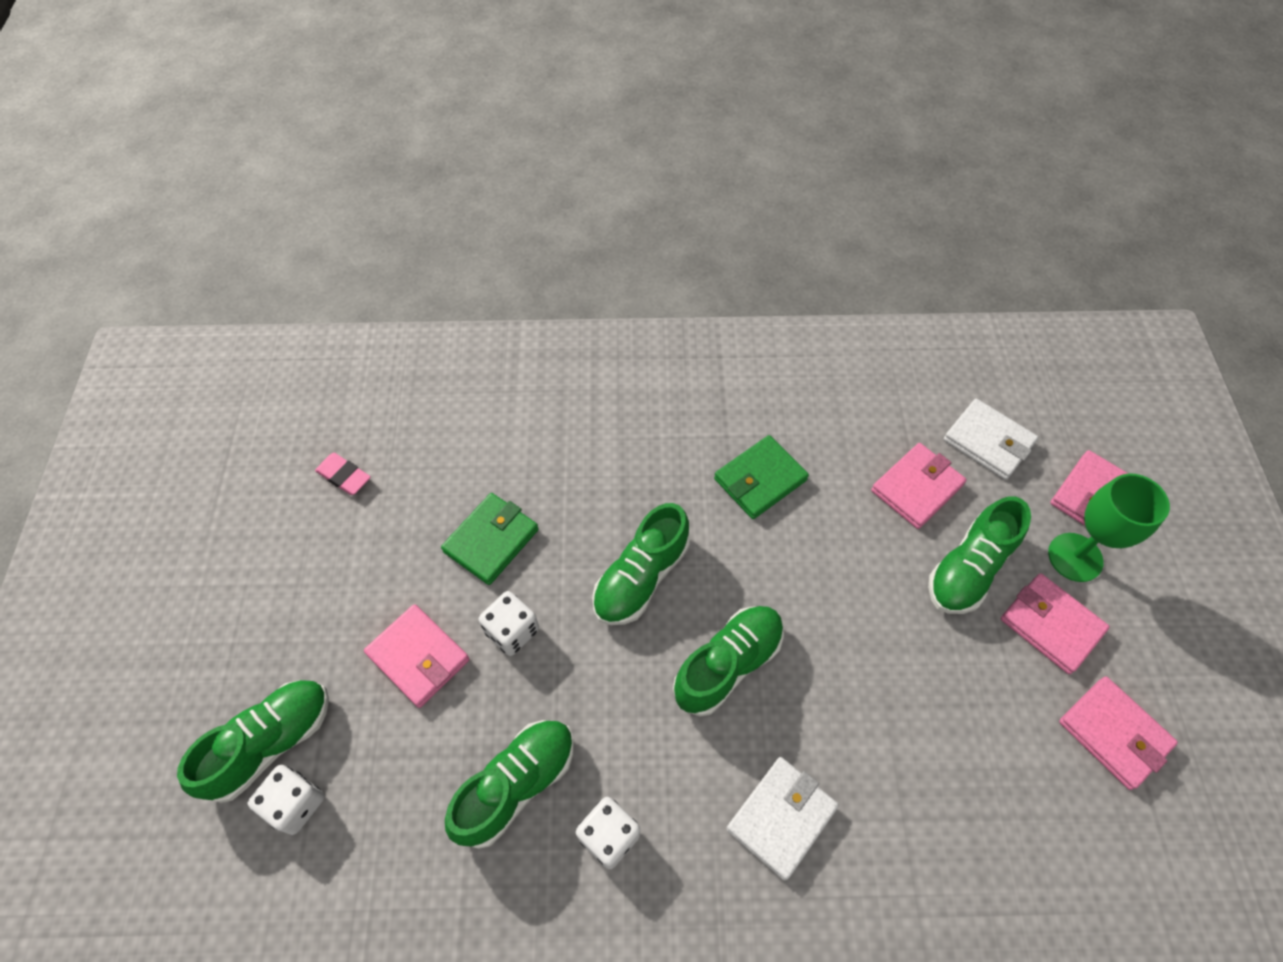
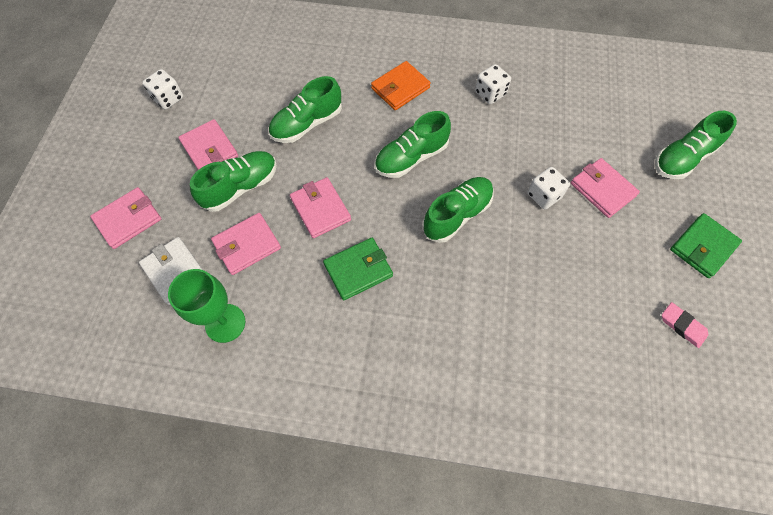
camera: 170 degrees left, 5 degrees up
(295, 803) = (659, 129): white dice -> white dice (168, 98)
(491, 540) = (560, 256): green wallet -> green wallet (702, 247)
(516, 785) = (538, 120): green shoe -> green shoe (307, 124)
(781, 817) = (400, 88): white wallet -> orange wallet
(1075, 557) = (169, 183): green goblet -> green goblet (225, 323)
(1113, 733) = (210, 96): pink wallet -> pink wallet (320, 209)

